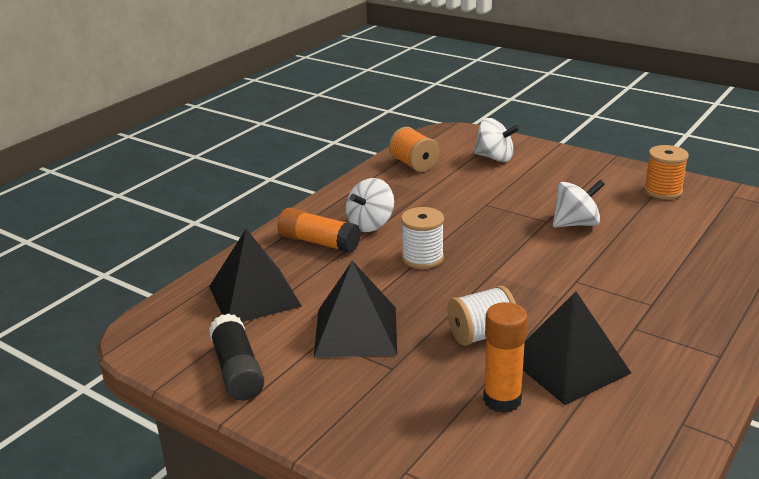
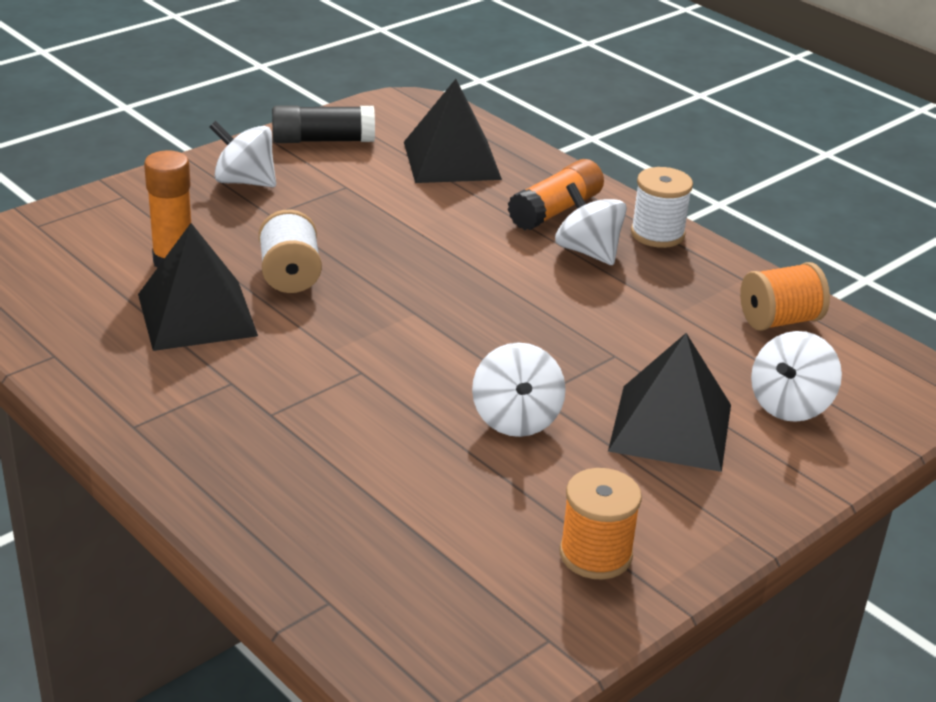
camera: 100 degrees right, 5 degrees up
(339, 397) = (244, 181): none -> white spinning top
(356, 331) = (347, 205): black pyramid -> black pyramid (670, 427)
(422, 258) = (479, 272): white spool -> white spool (657, 234)

